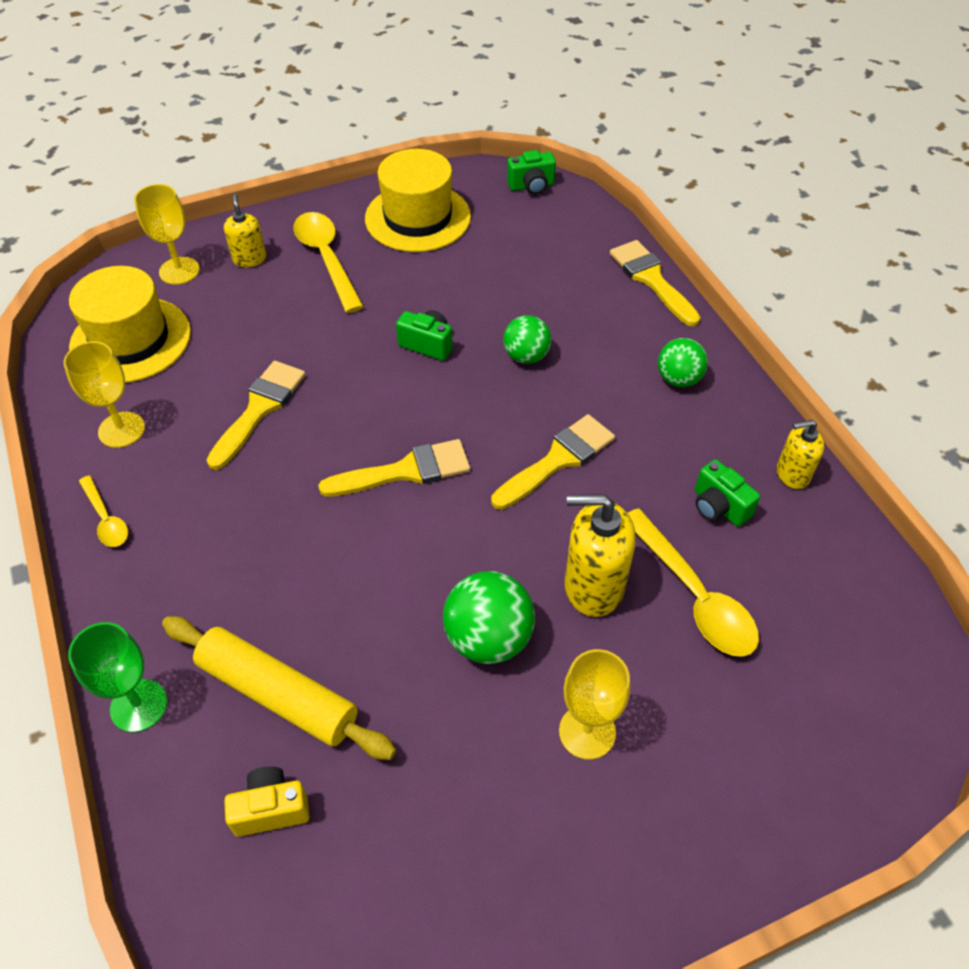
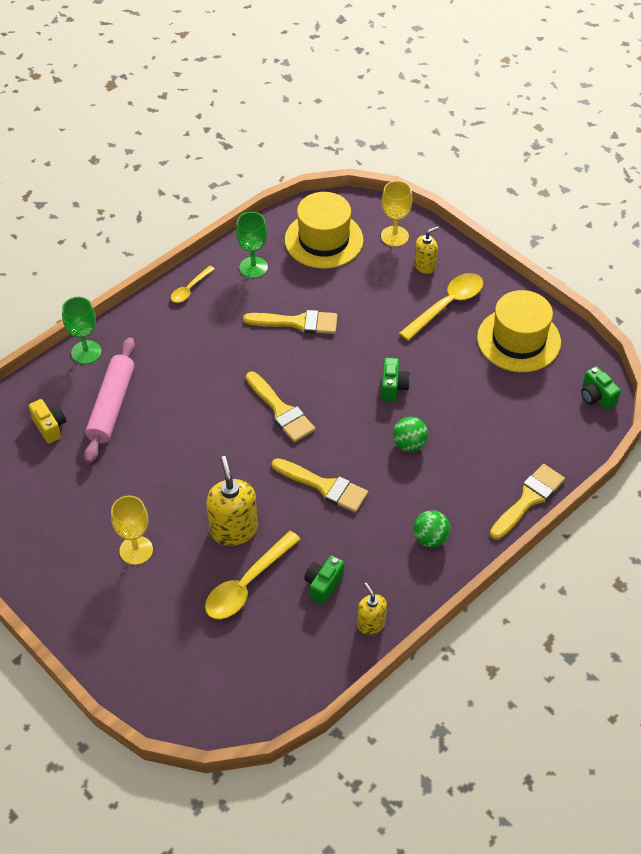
camera: 70 degrees right, 0 degrees up
(121, 430) = (253, 267): yellow goblet -> green goblet
(278, 694) = (112, 406): yellow rolling pin -> pink rolling pin
(488, 638) = (178, 488): green ball -> none

